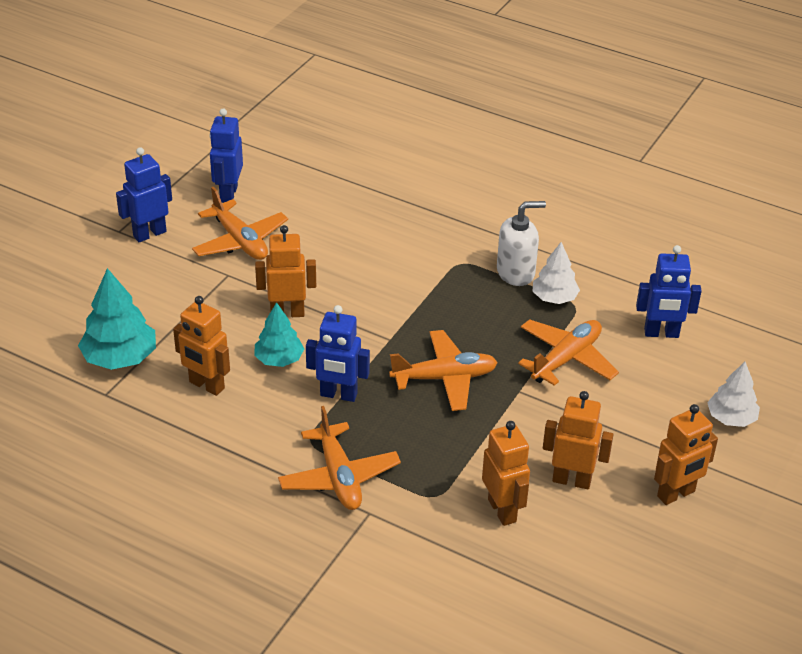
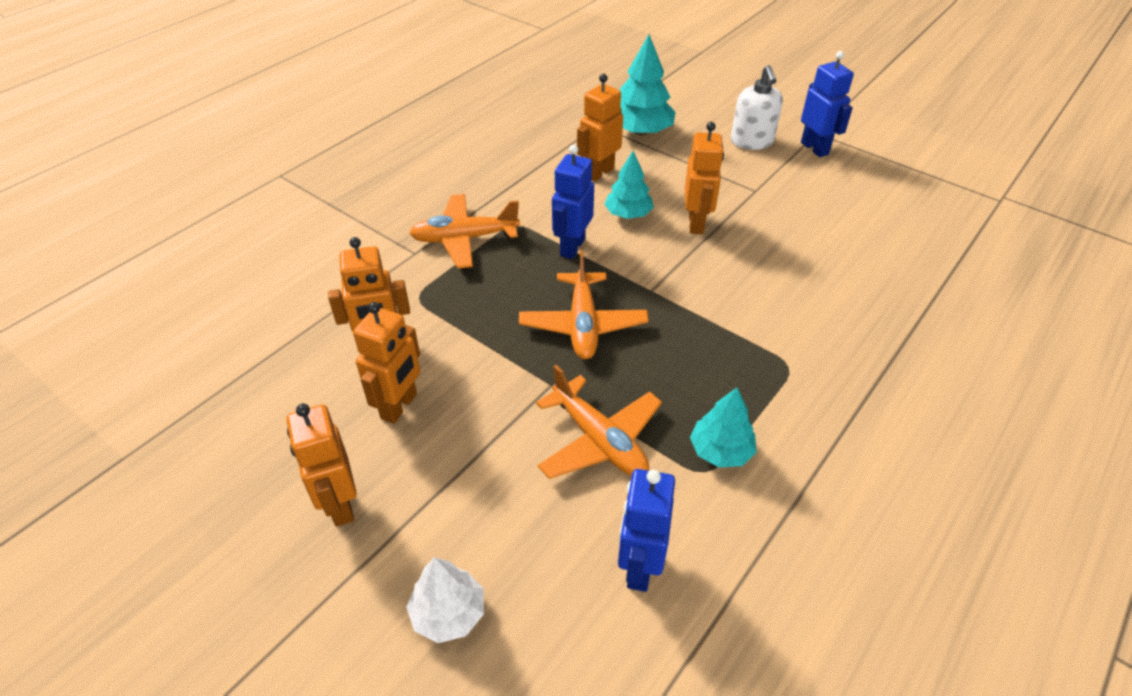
camera: 100 degrees right, 5 degrees up
(228, 194) = (891, 196): blue robot -> none
(240, 241) = (810, 200): orange plane -> none
(516, 272) = (773, 418): white soap dispenser -> white soap dispenser (752, 141)
(554, 298) = (721, 451): white tree -> turquoise tree

